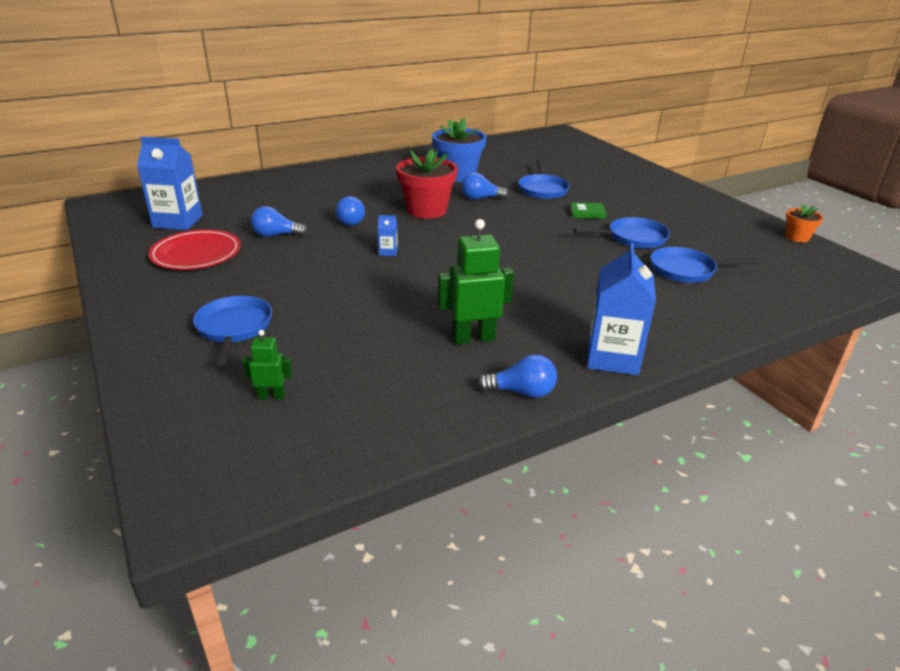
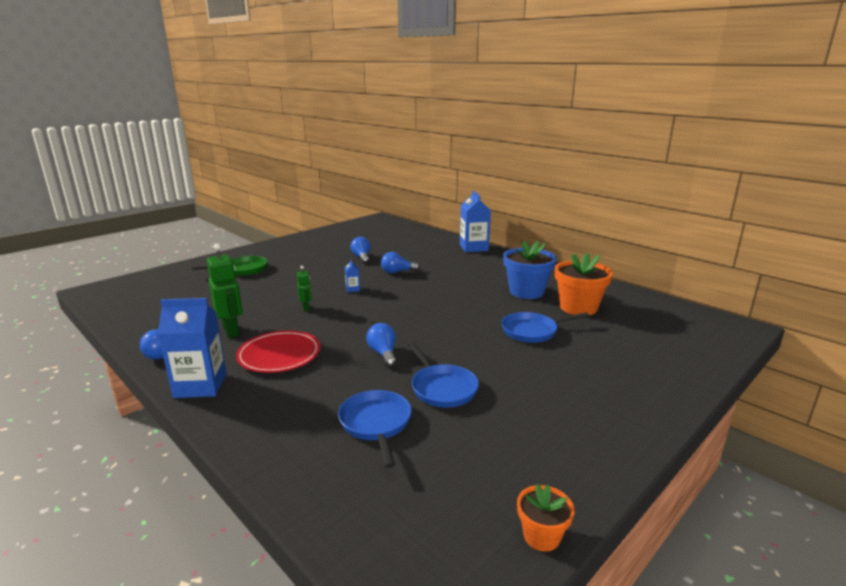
camera: 75 degrees right, 10 degrees down
(178, 221) = (367, 235): blue carton -> blue carton (473, 248)
(196, 253) = (327, 246): red plate -> red plate (279, 354)
(234, 328) = (242, 270): blue pan -> green pan
(271, 396) = (174, 289): green robot -> green robot (306, 308)
(426, 210) = (435, 290): red flower pot -> none
(480, 198) = (480, 306): blue light bulb -> blue light bulb (383, 354)
(504, 165) = (578, 307): none -> orange flower pot
(587, 213) = (489, 358): green book -> none

